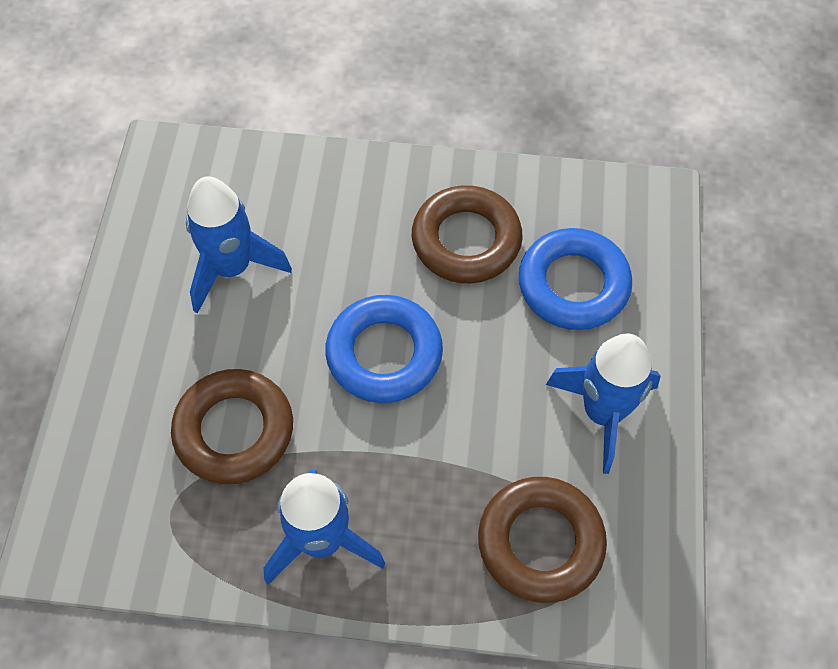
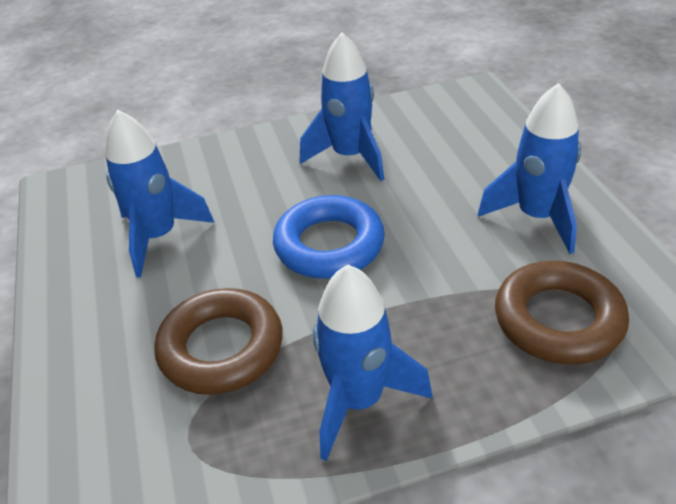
camera: 20 degrees left, 20 degrees down
(466, 240) = (350, 156): brown ring -> blue rocket
(573, 285) = (452, 153): blue ring -> none

